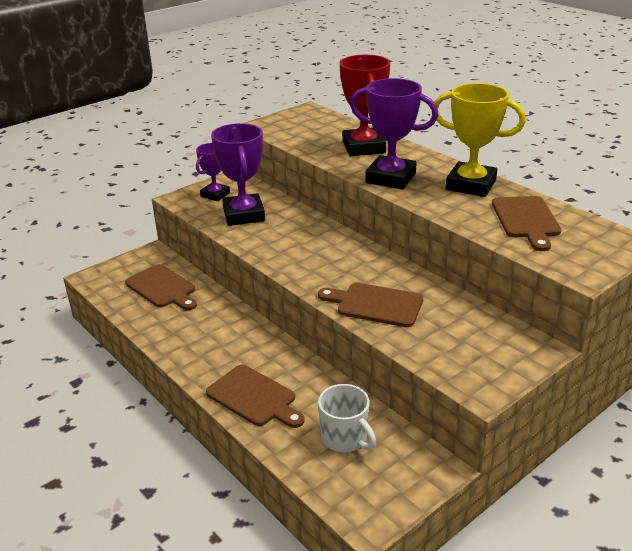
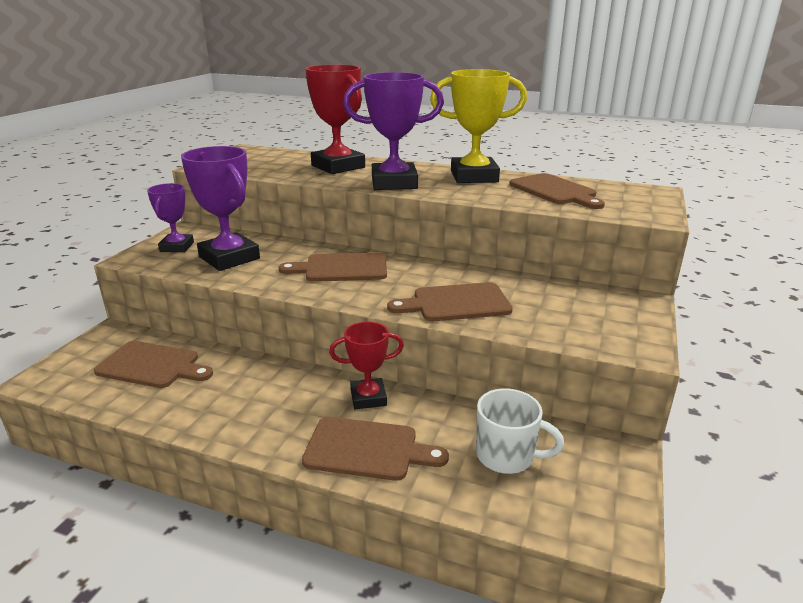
camera: 30 degrees left, 5 degrees down
(285, 360) = (368, 397): none -> red trophy
(317, 246) = (341, 268): none -> brown cutting board

